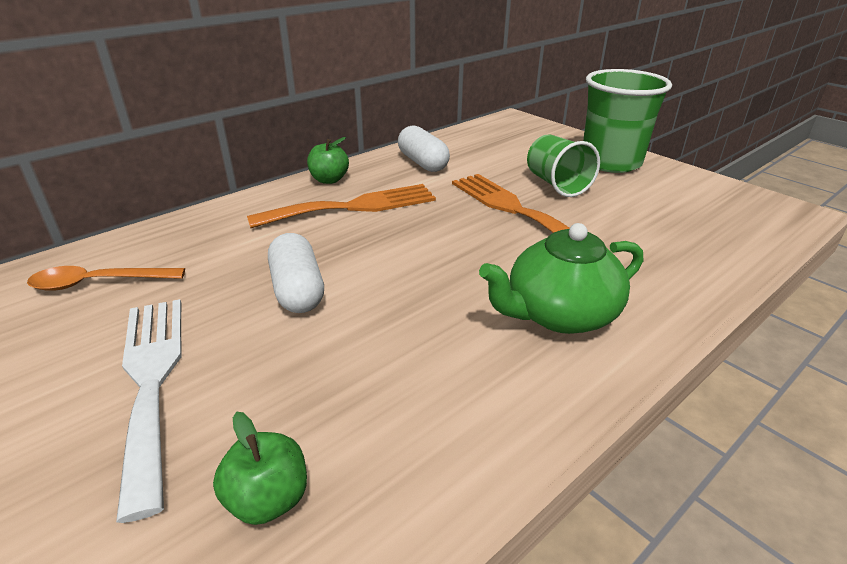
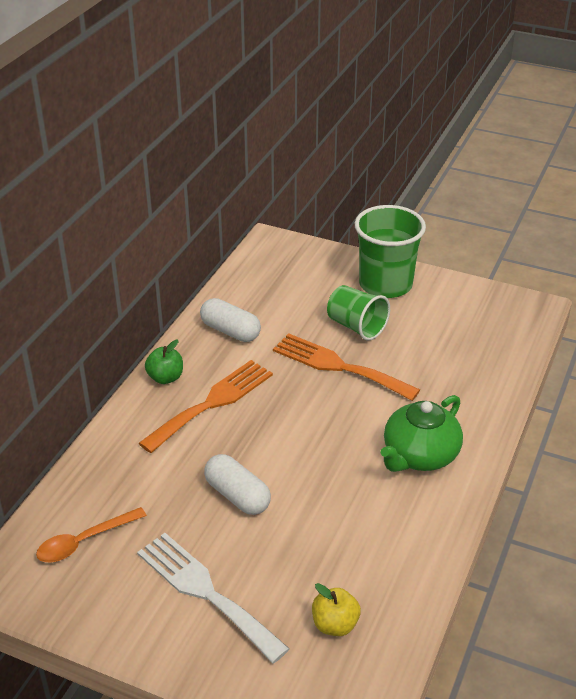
camera: 25 degrees left, 5 degrees up
(268, 499) = (335, 624): green apple -> yellow apple

